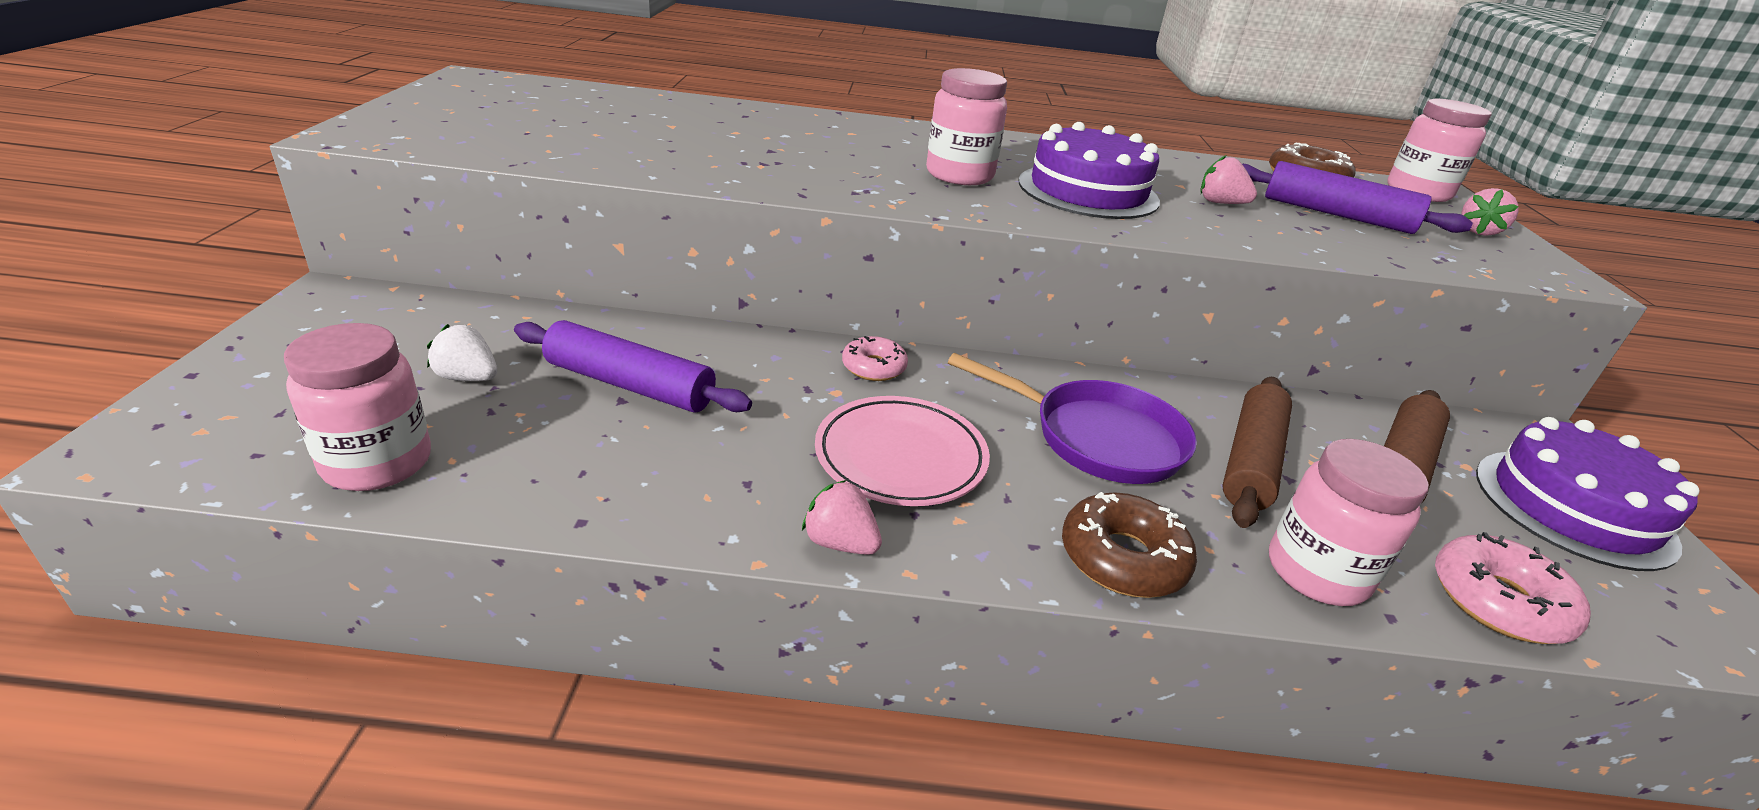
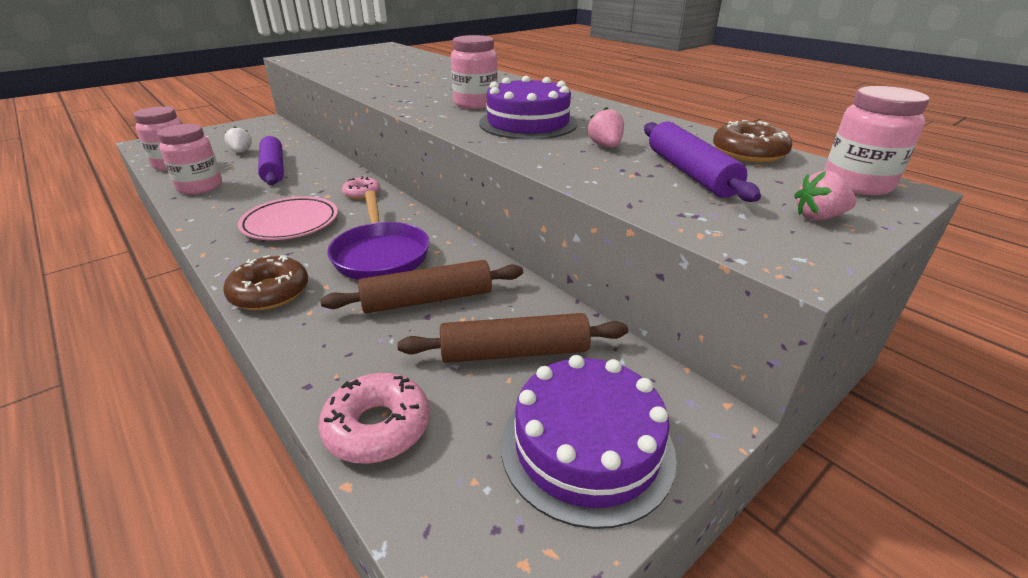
camera: 50 degrees right, 0 degrees up
(840, 543) = (208, 236): pink strawberry -> none
(1316, 573) = (325, 349): pink jar -> pink jar (200, 187)

